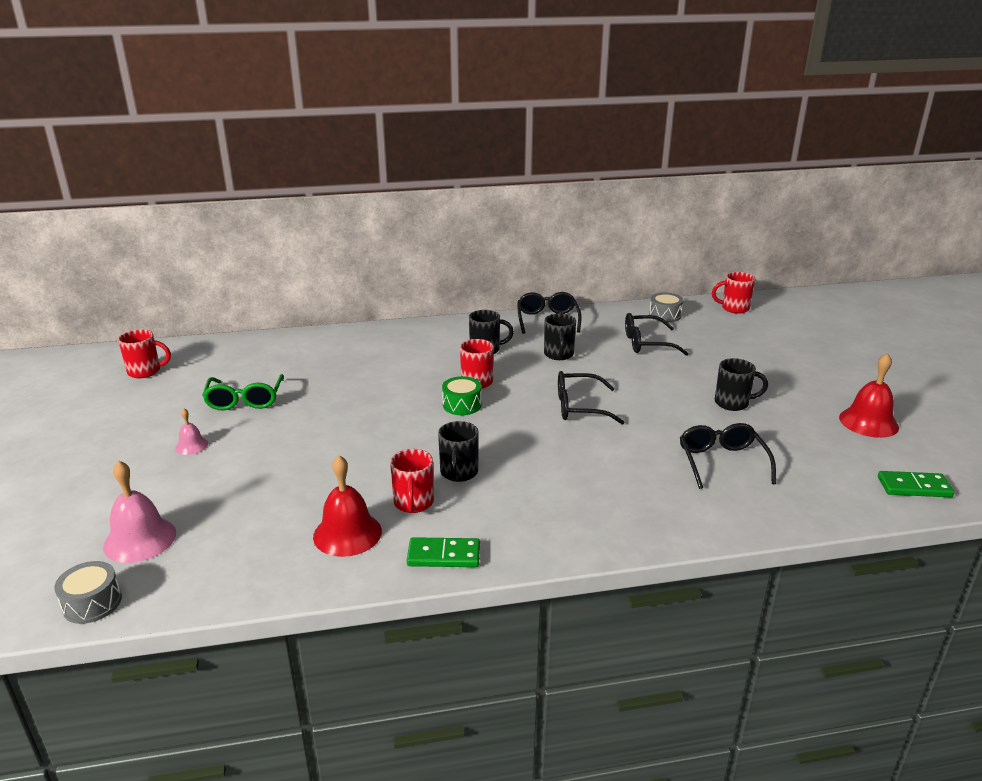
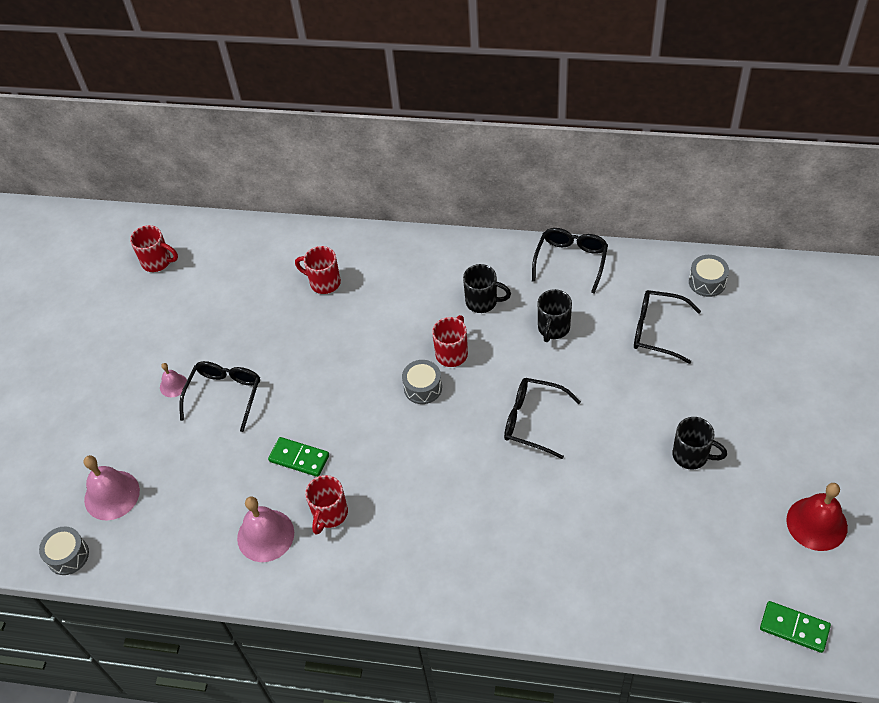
camera: 25 degrees right, 25 degrees up
(245, 400) = (232, 329): green glasses -> none
(347, 533) = (265, 535): red bell -> pink bell
(444, 555) = (331, 584): green domino -> green domino (299, 458)
(459, 473) = (382, 486): black mug -> none
(462, 405) = (423, 388): green drum -> grey drum
(722, 462) = (627, 539): black glasses -> black glasses (224, 395)
(734, 308) = (796, 286): red mug -> red mug (324, 282)

